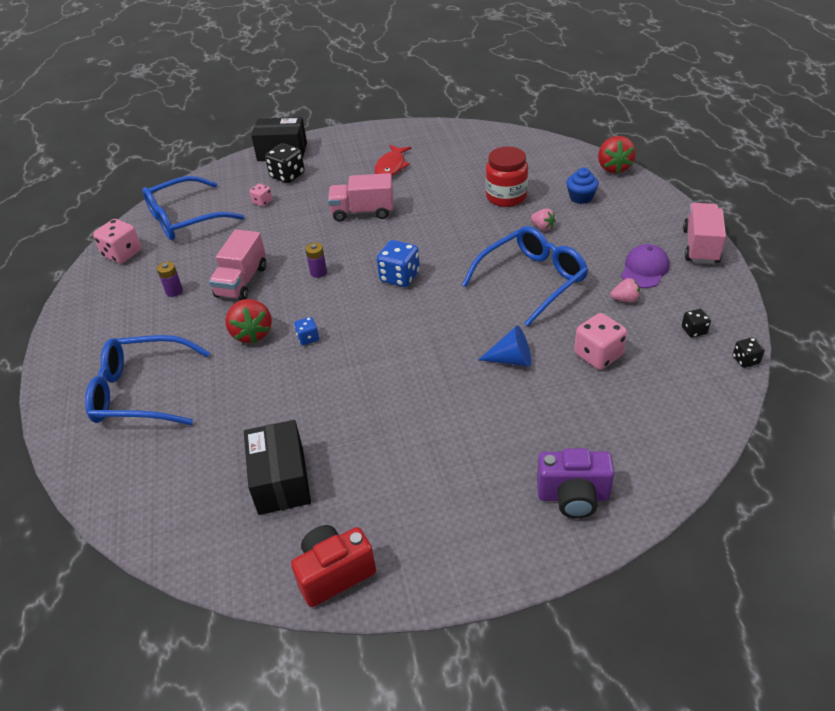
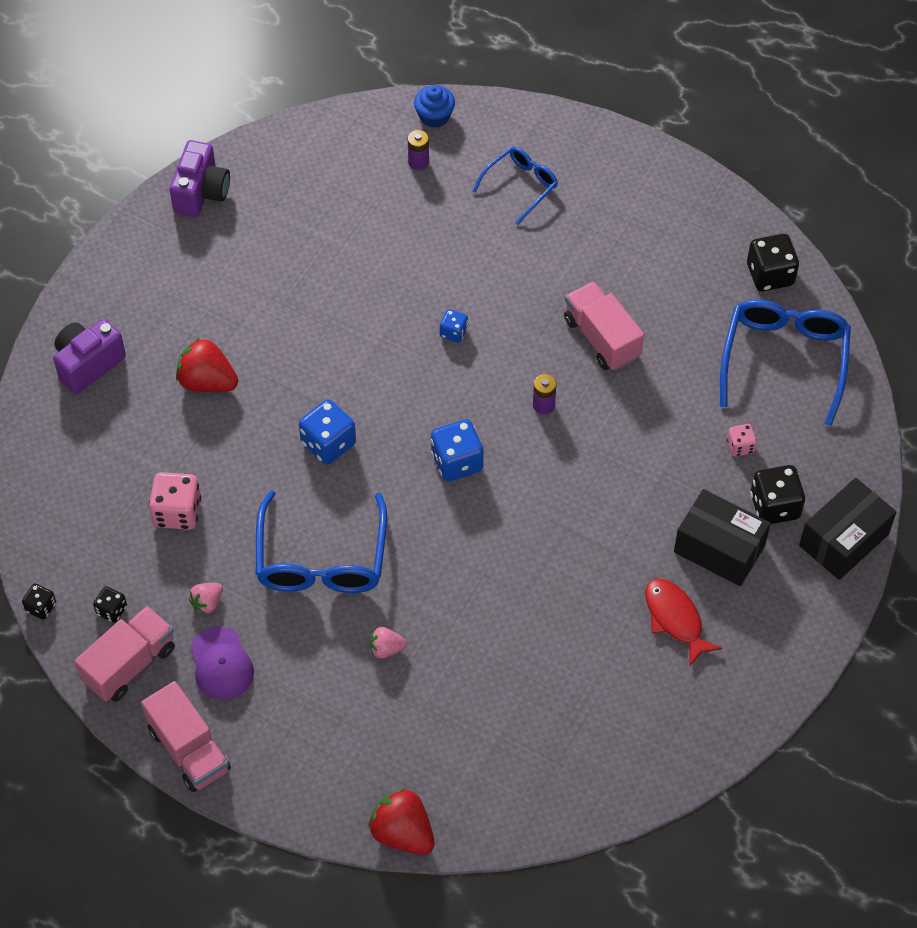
camera: 130 degrees right, 15 degrees up
(122, 254) = (770, 275): pink dice -> black dice
(142, 392) = (520, 186): blue glasses -> blue glasses, size x0.58
(174, 291) = (648, 280): purple battery -> purple battery (418, 162)
(252, 333) = (510, 299): red strawberry -> red strawberry (207, 382)
(281, 480) = (314, 215): black box -> black box (719, 549)
(334, 573) = (201, 193): red camera -> purple camera
(363, 212) = (608, 518): pink truck -> pink truck (129, 664)
(459, 331) = (328, 443): none -> blue dice
(506, 197) = (478, 671): red jar -> none
(511, 360) = (249, 448): blue cone -> none
(581, 197) = (391, 738): blue cupcake -> blue cupcake (434, 116)

